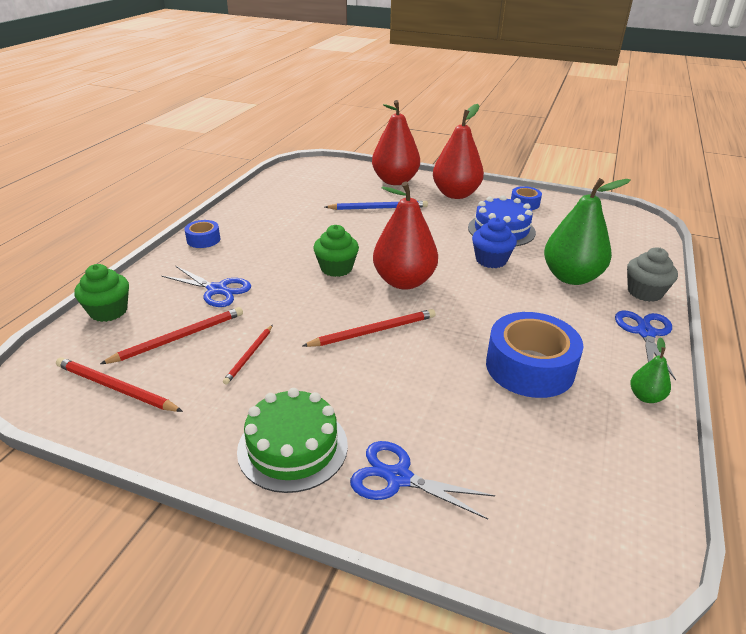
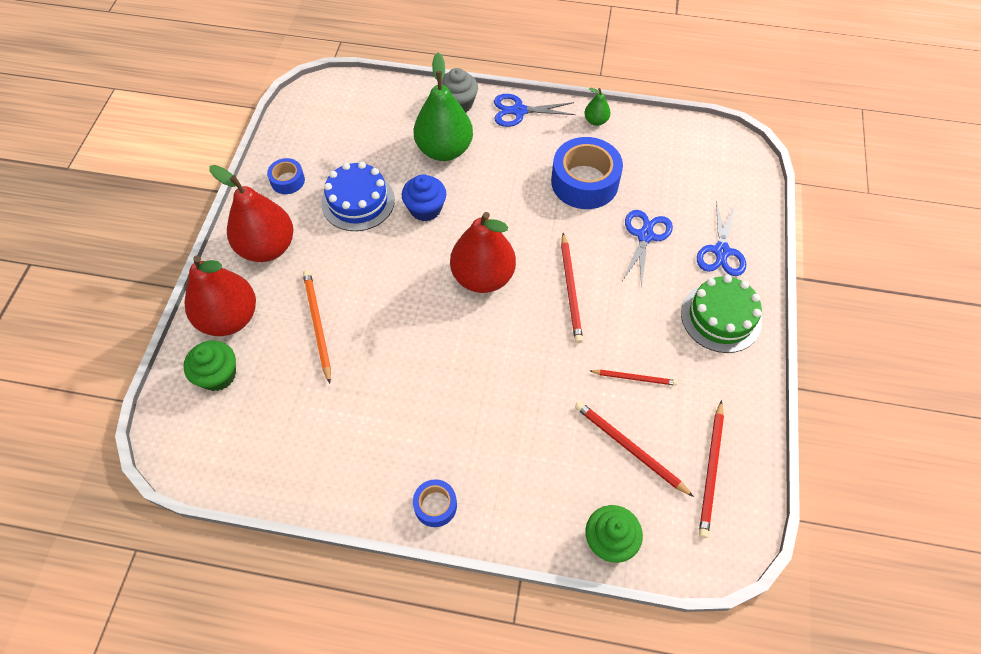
camera: 100 degrees left, 25 degrees up
(217, 290) = (541, 445): blue scissors -> blue scissors (645, 236)
(336, 268) = (471, 341): green cupcake -> green cupcake (218, 375)
(373, 331) = (570, 289): red pencil -> red pencil turned 150 degrees counterclockwise
(378, 208) = (317, 324): blue pencil -> orange pencil

